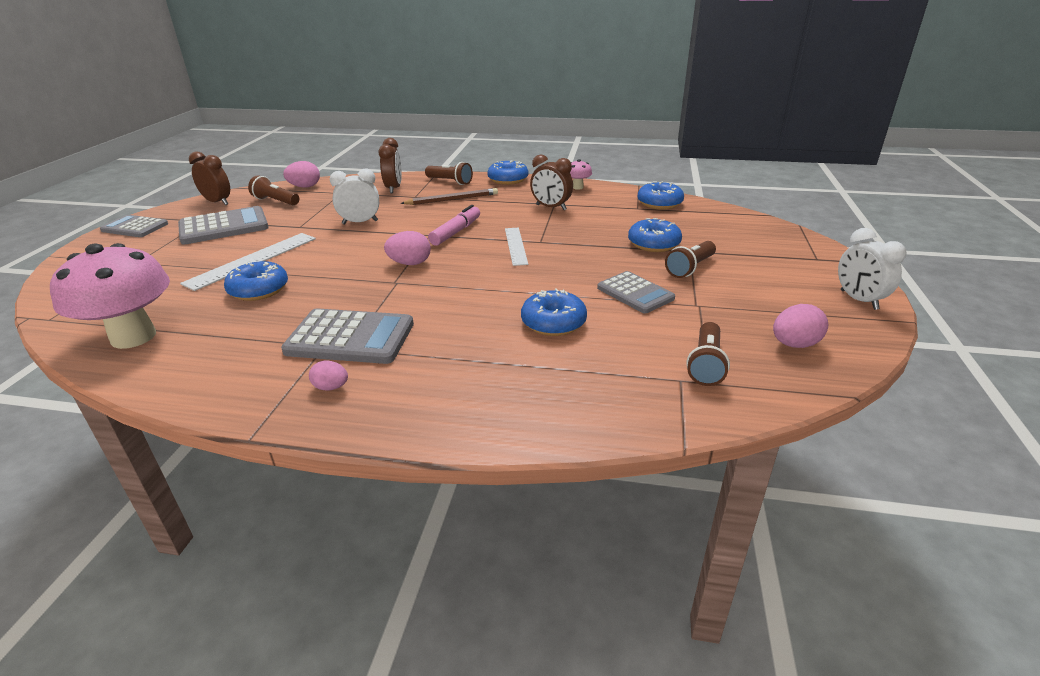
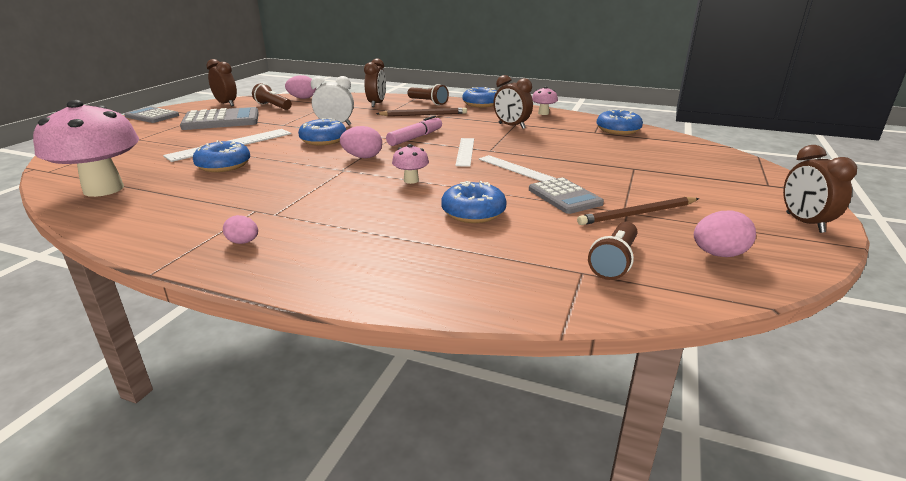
camera: 10 degrees right, 5 degrees down
(350, 338) = (281, 207): grey calculator -> none
(474, 289) = (411, 180): none -> pink mushroom
(575, 263) = (515, 169): none -> white ruler
(653, 244) = (599, 160): blue donut -> blue donut (323, 140)
(690, 268) = (629, 181): brown flashlight -> none
(710, 306) = (637, 214): none -> brown pencil
(858, 300) = (804, 223): white clock -> brown clock

